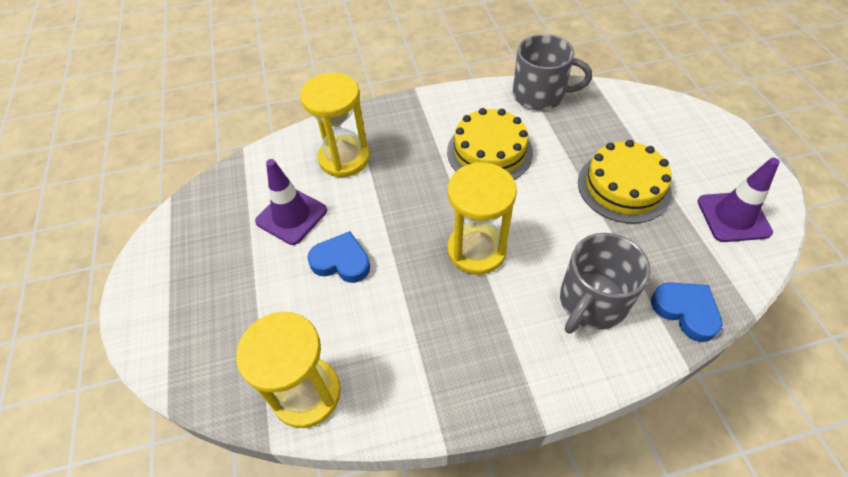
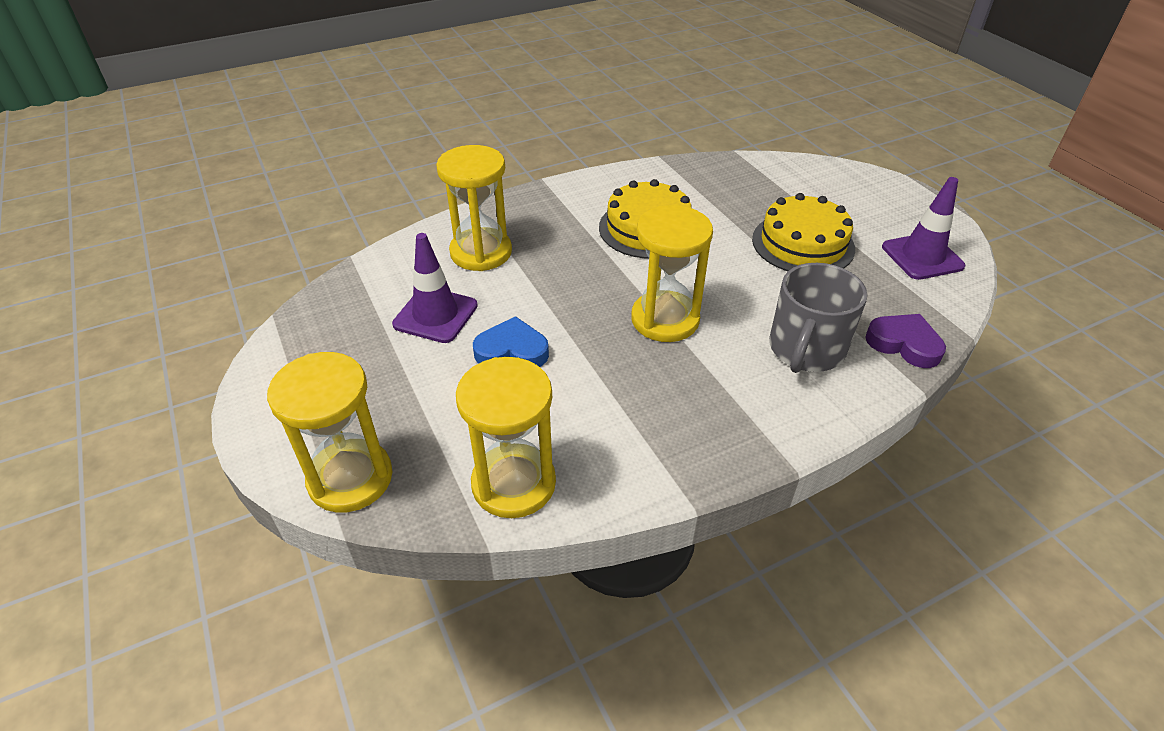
camera: 15 degrees left, 10 degrees down
(185, 363) = (350, 478): none -> yellow hourglass
(540, 95) = (685, 172): grey mug -> none
(685, 311) = (904, 344): blue heart -> purple heart

